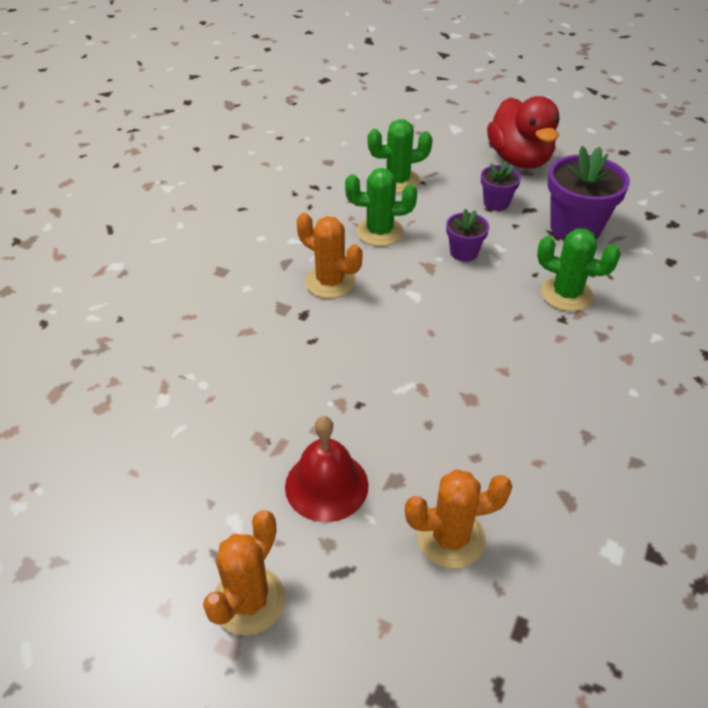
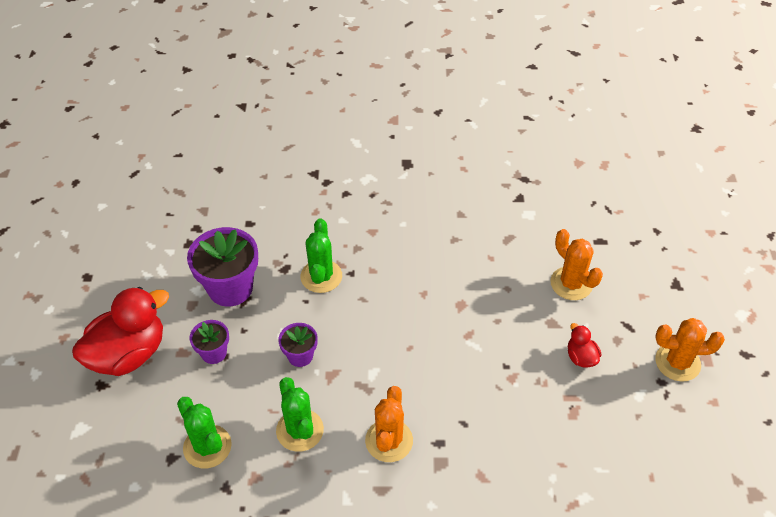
camera: 115 degrees left, 5 degrees up
(326, 485) = (581, 357): red bell -> red duck

